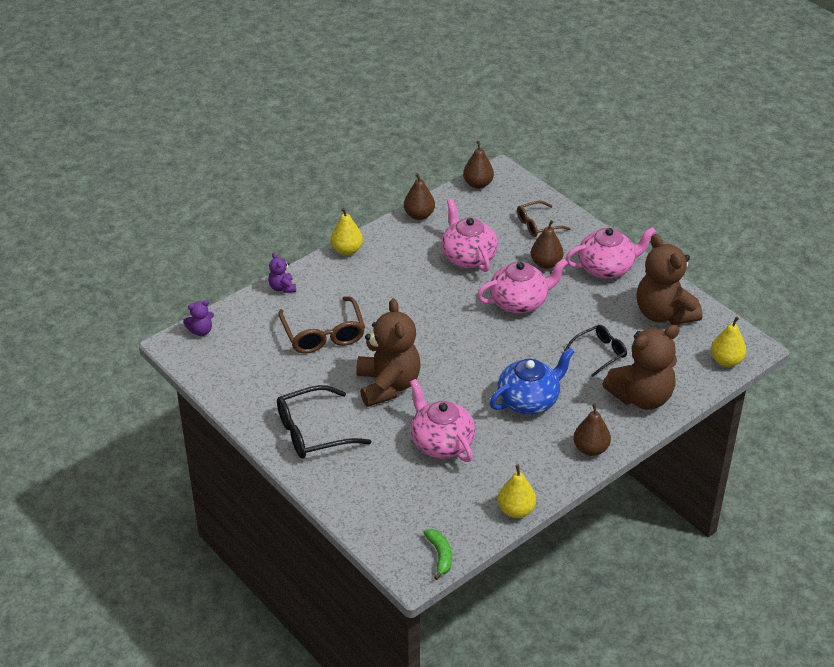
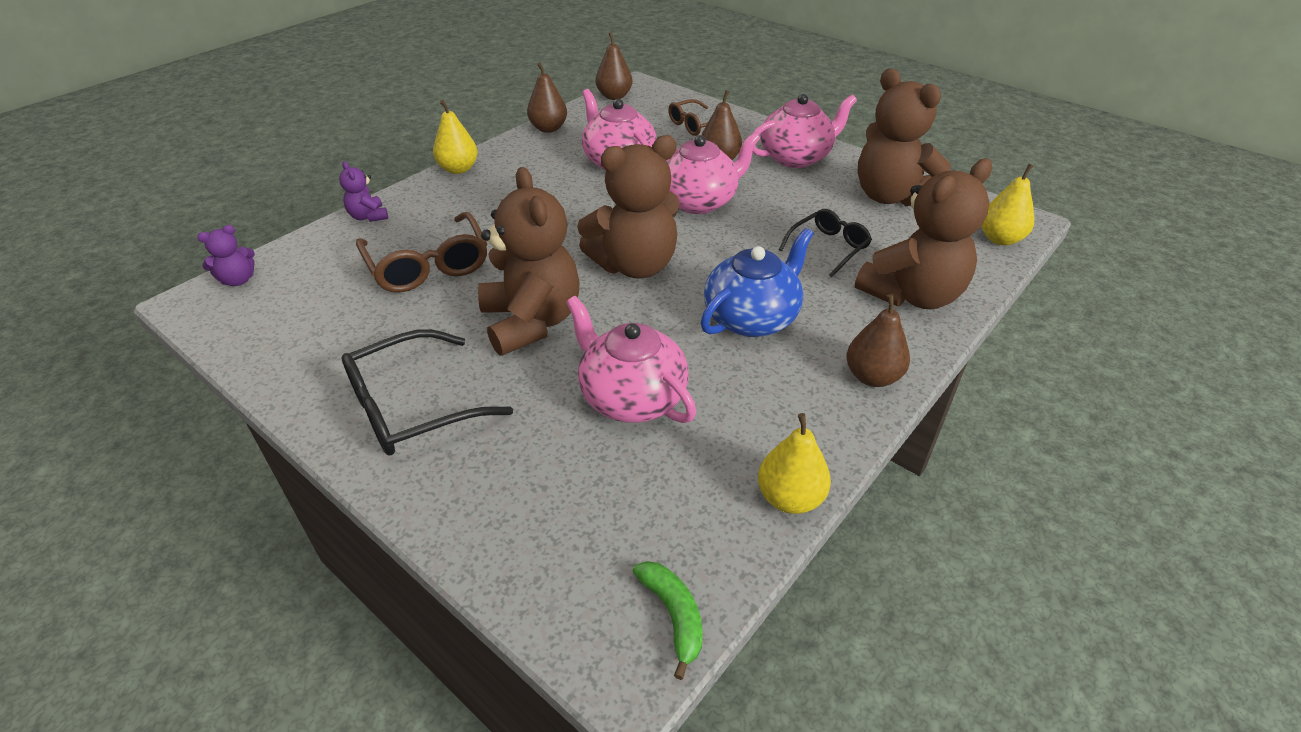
camera: 10 degrees left, 0 degrees up
(462, 351) = (635, 265): none -> brown teddy bear

